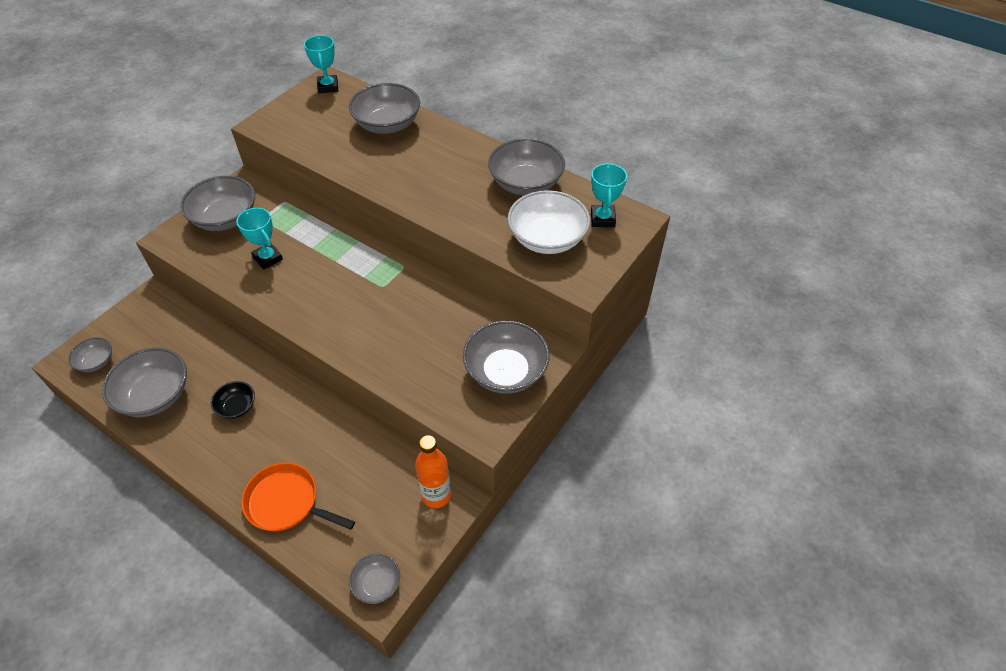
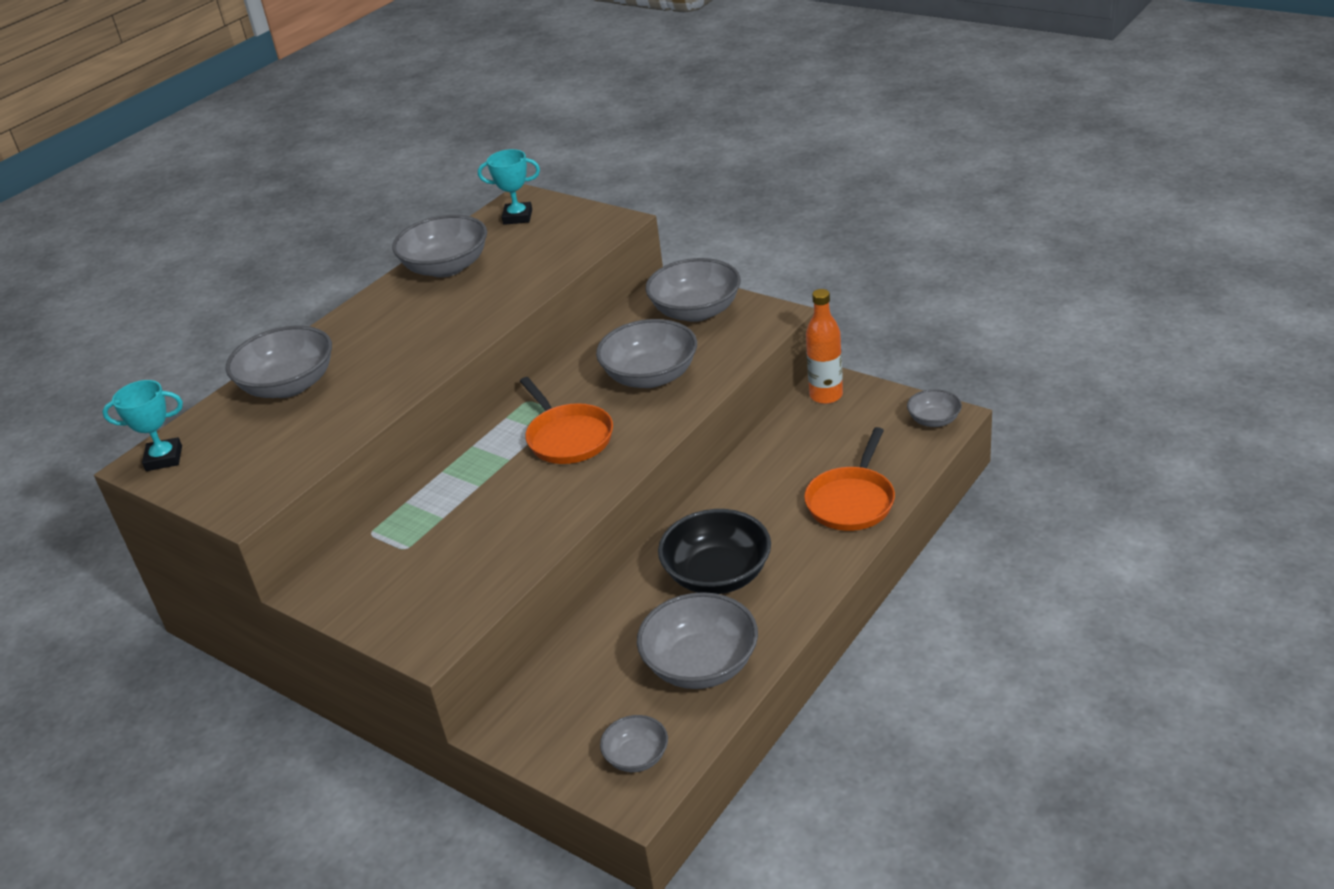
camera: 85 degrees left, 15 degrees down
(225, 218) = (395, 589): grey bowl -> grey bowl (650, 376)
(237, 407) = (717, 575): black bowl -> black bowl, size x1.87
(268, 258) = (494, 524): turquoise trophy -> none
(350, 292) = (568, 437): none -> orange pan
(547, 239) = (545, 246): white bowl -> none

